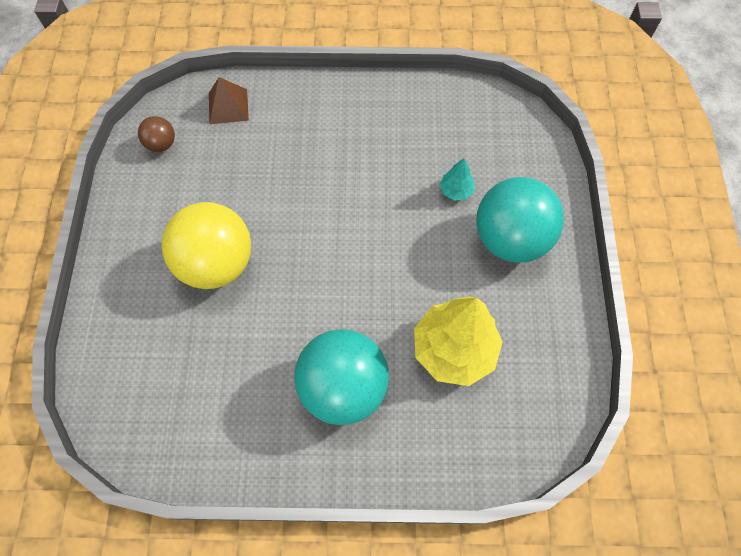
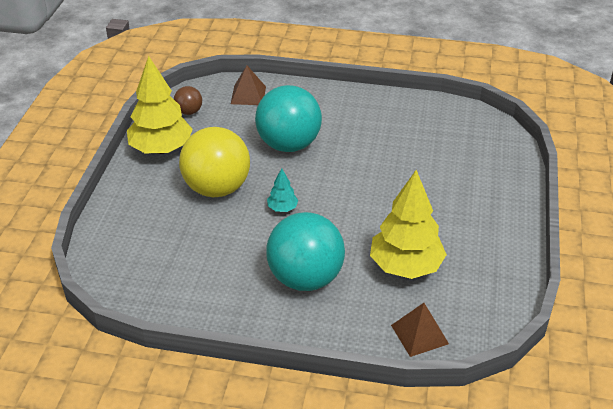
camera: 10 degrees right, 25 degrees down
(139, 210) = (161, 149): none -> yellow tree
(456, 191) = (428, 167): turquoise tree -> turquoise tree (282, 208)
(484, 449) = (419, 334): none -> brown pyramid
(510, 239) = (469, 202): turquoise ball -> turquoise ball (288, 144)

